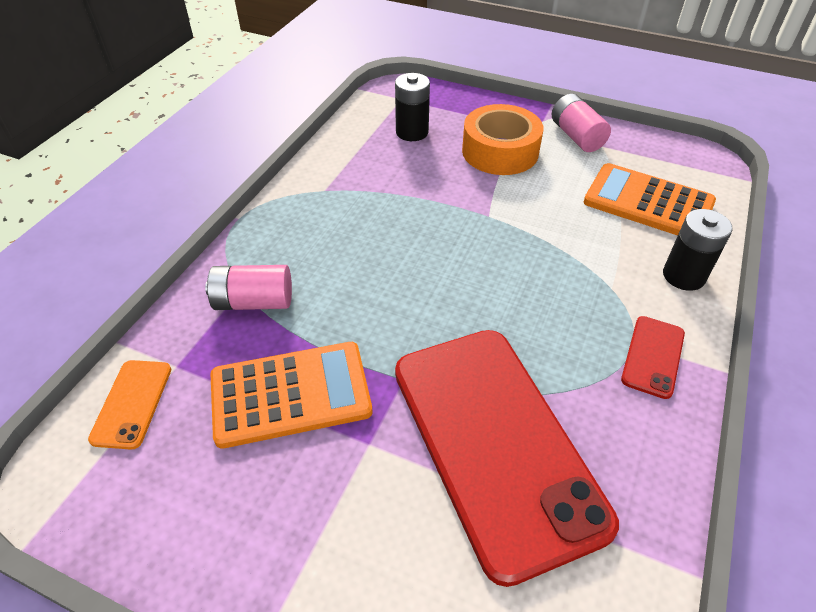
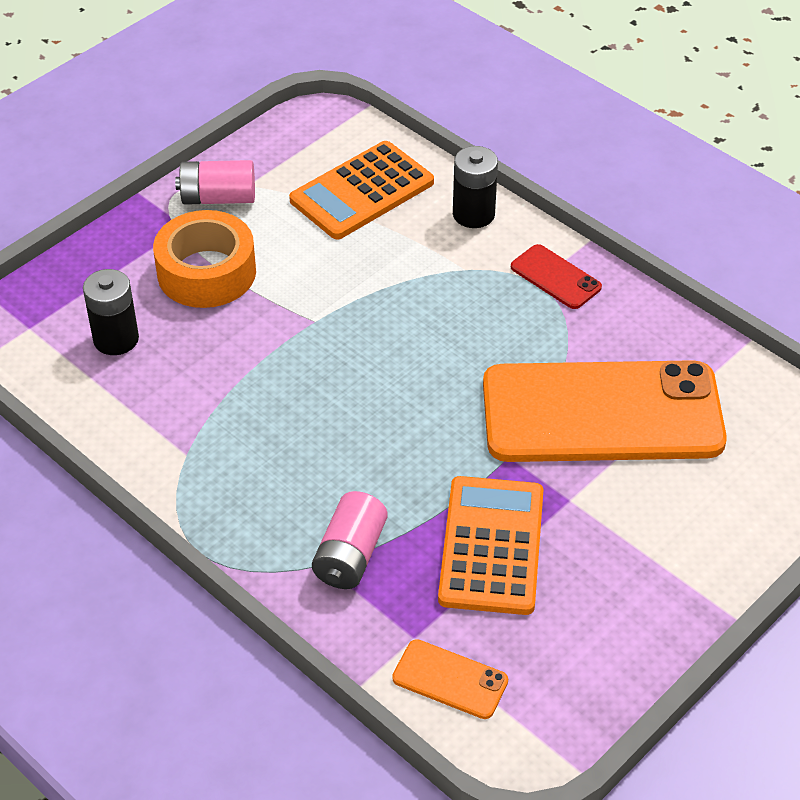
camera: 70 degrees left, 0 degrees up
(495, 443) = (602, 413): red phone -> orange phone

